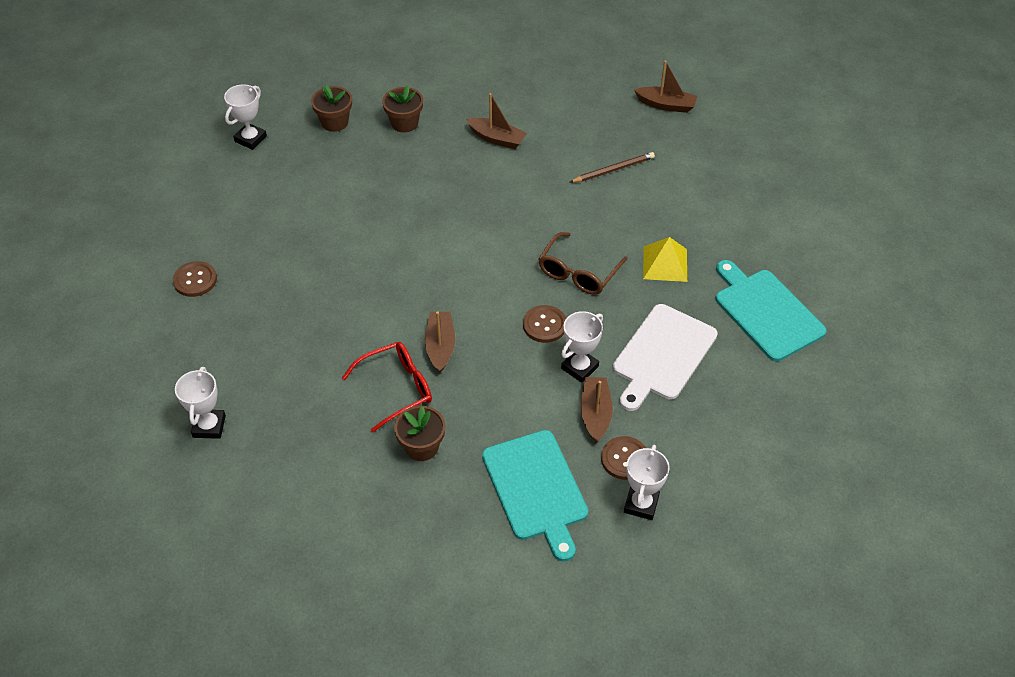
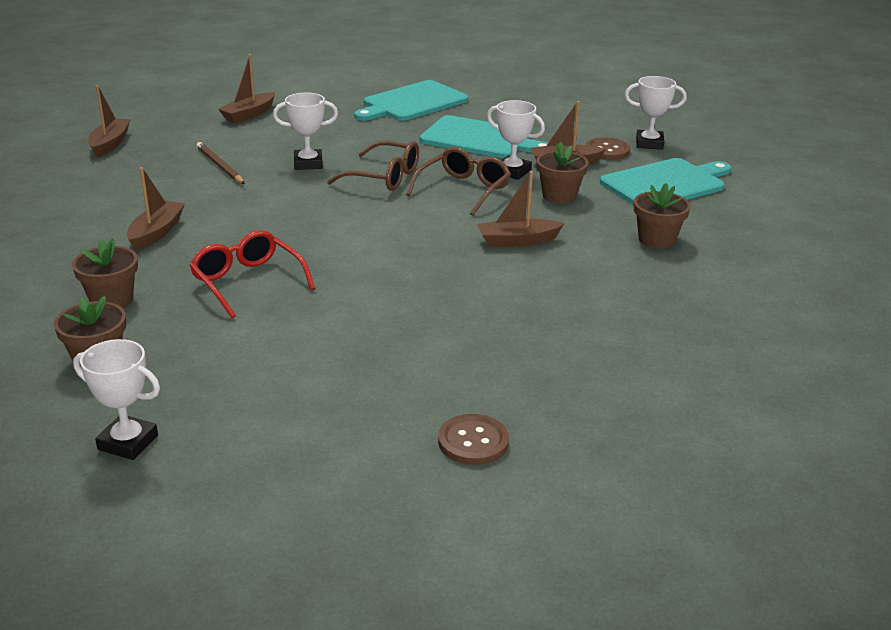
camera: 100 degrees left, 20 degrees down
(209, 426) = (722, 379): white trophy -> white trophy (308, 163)
(397, 388) = (589, 260): red glasses -> red glasses (247, 282)
(522, 393) = (559, 196): none -> brown flower pot
(544, 325) = (464, 190): brown button -> brown glasses
(662, 355) = (480, 139): white cutting board -> turquoise cutting board
(665, 263) = (361, 140): yellow pyramid -> none
(733, 188) = (249, 114): none -> brown boat

